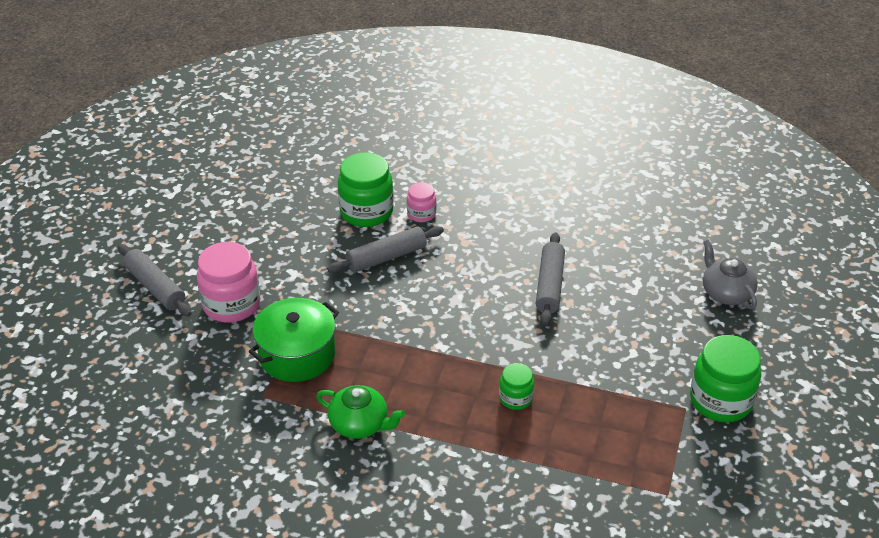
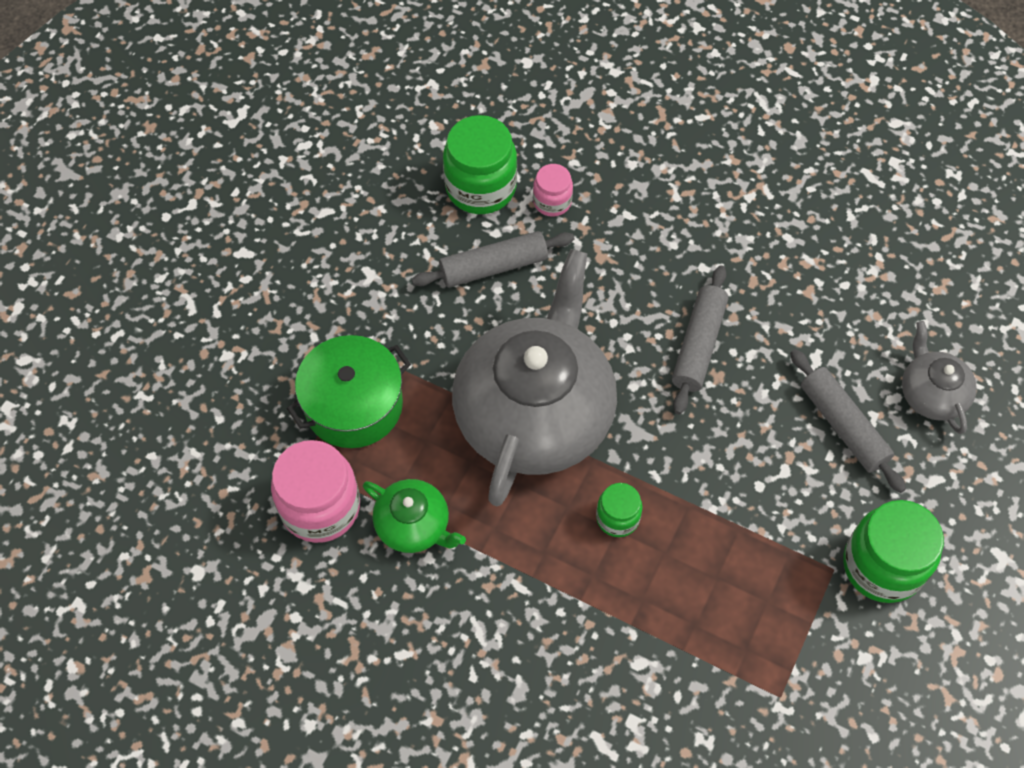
camera: 10 degrees right, 20 degrees up
(155, 287) = (193, 271): grey rolling pin -> grey rolling pin (843, 425)
(231, 304) = (284, 313): pink jar -> pink jar (320, 507)
(438, 341) = (535, 413): none -> grey teapot

